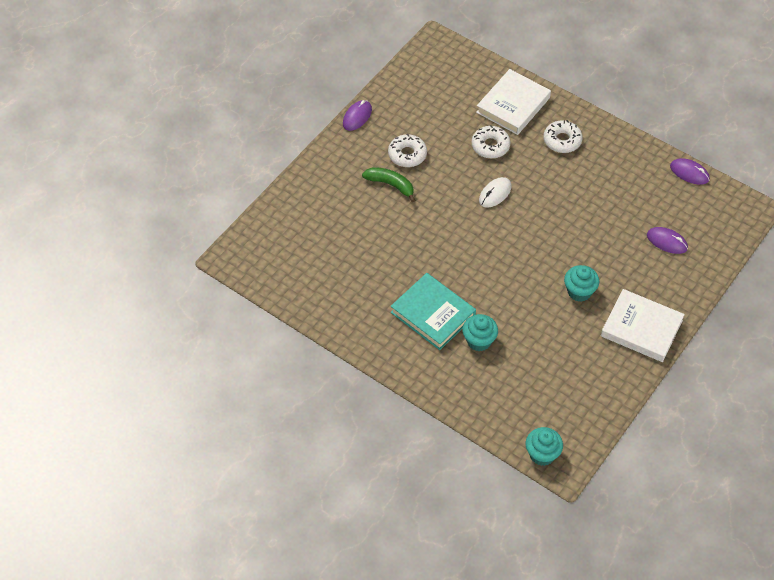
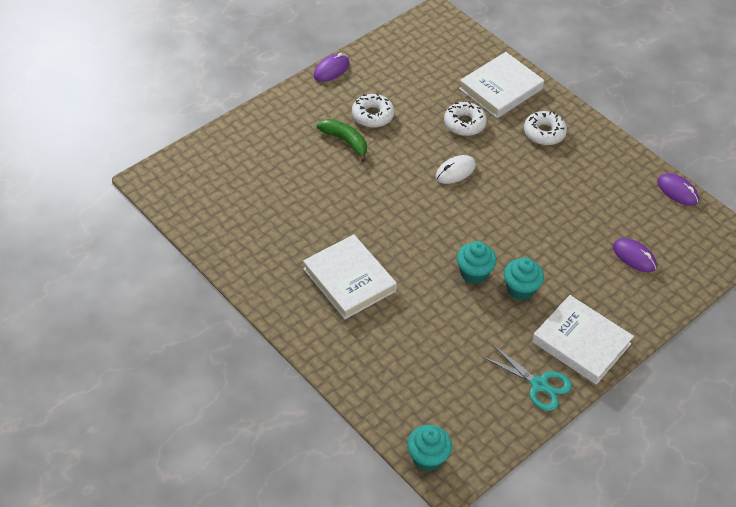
camera: 10 degrees right, 5 degrees down
(433, 314) = (349, 280): turquoise book -> white book
(479, 341) = (392, 318): turquoise cupcake -> turquoise cupcake (474, 273)
(616, 372) = (539, 385): none -> turquoise scissors

